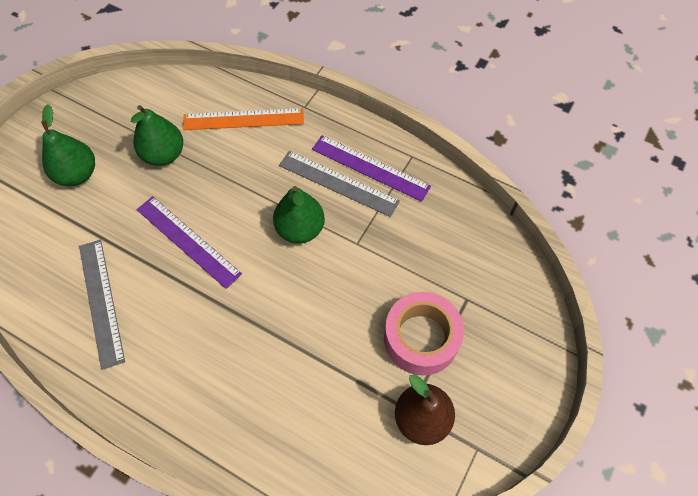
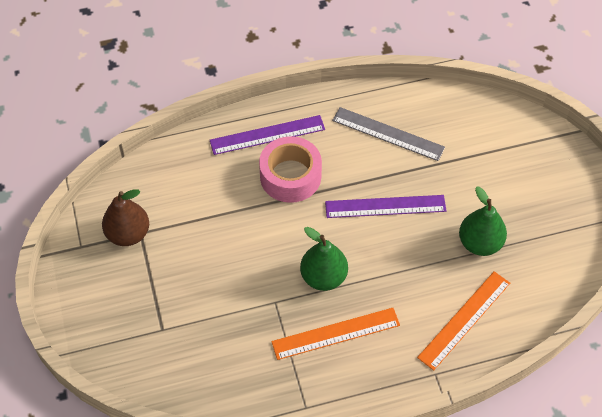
camera: 135 degrees right, 5 degrees down
(77, 174) = (513, 181): green pear -> none
(338, 183) = (336, 334): grey ruler -> orange ruler
(370, 167) = (326, 367): purple ruler -> purple ruler (267, 135)
(421, 338) = (170, 278): pink tape -> pink tape (290, 176)

